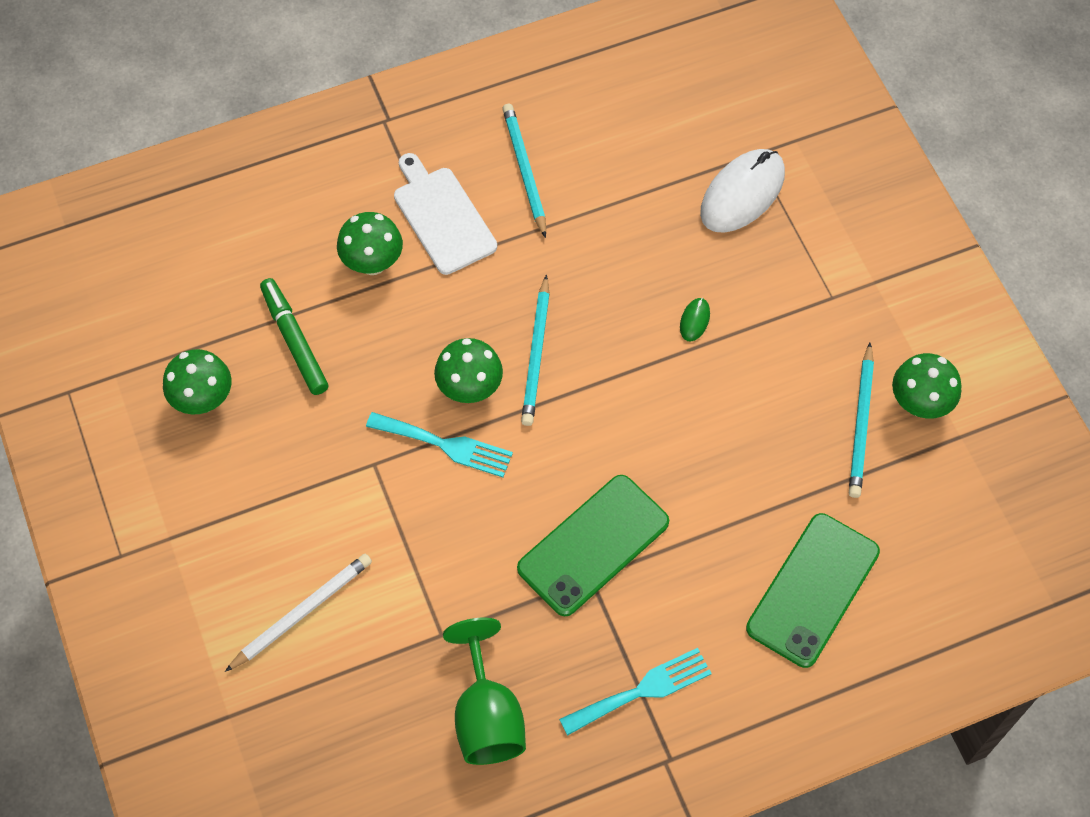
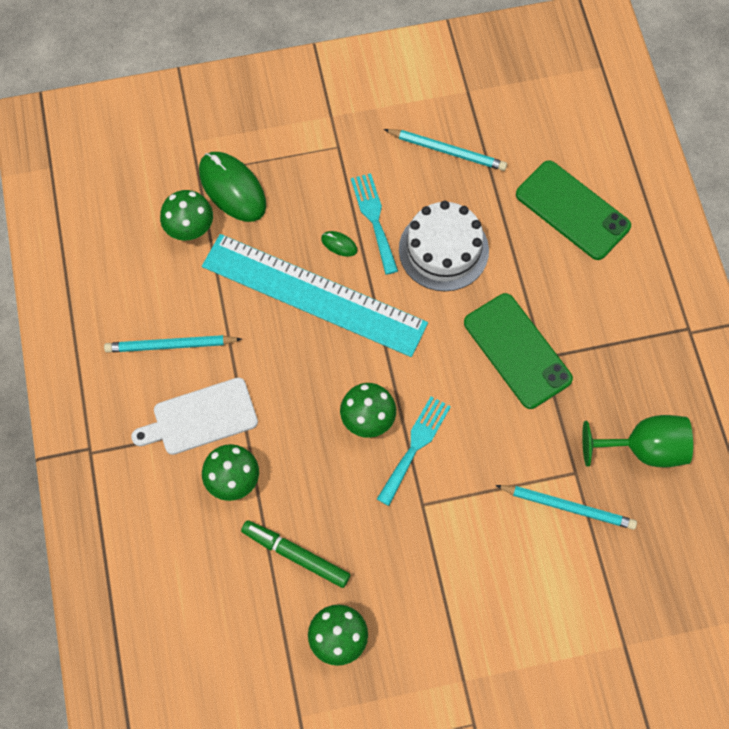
camera: 80 degrees left, 5 degrees up
(294, 341) = (296, 555): green marker -> green marker turned 45 degrees clockwise
(302, 613) = (545, 577): white pencil -> none
(536, 354) = (346, 364): turquoise pencil -> turquoise pencil (567, 507)
(621, 304) = (314, 294): none -> turquoise ruler
(642, 690) = (636, 338): turquoise fork -> turquoise fork (374, 219)
(715, 439) = (443, 250): none -> white cake
(742, 194) = (232, 188): white mouse -> green mouse
(919, 404) = (437, 110): green mushroom -> green mushroom (190, 229)

